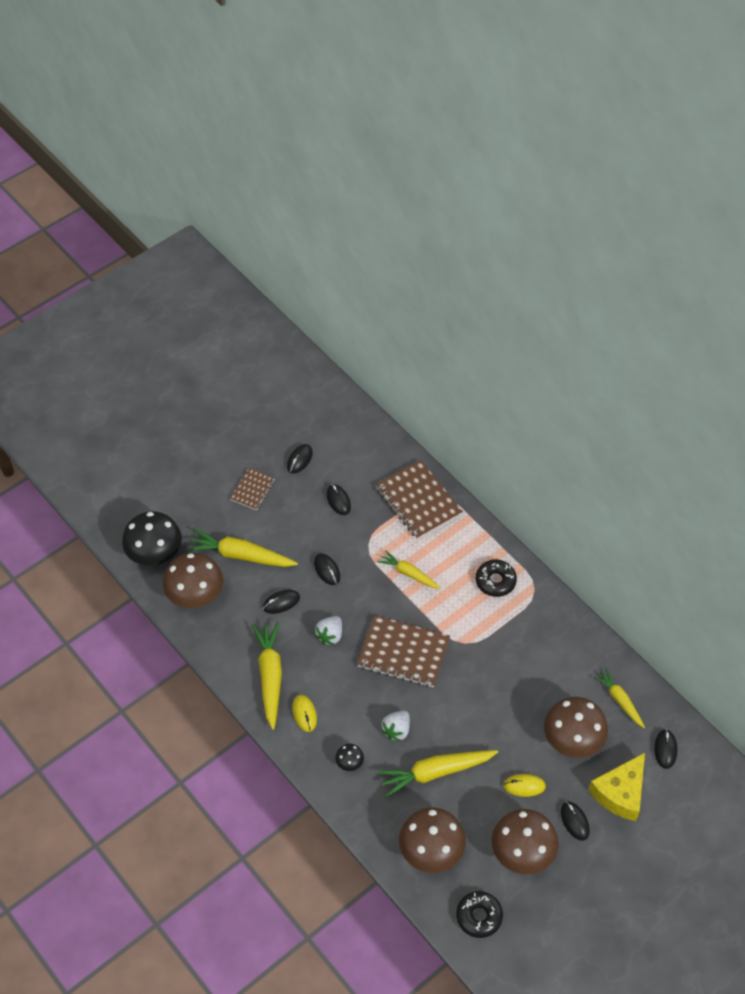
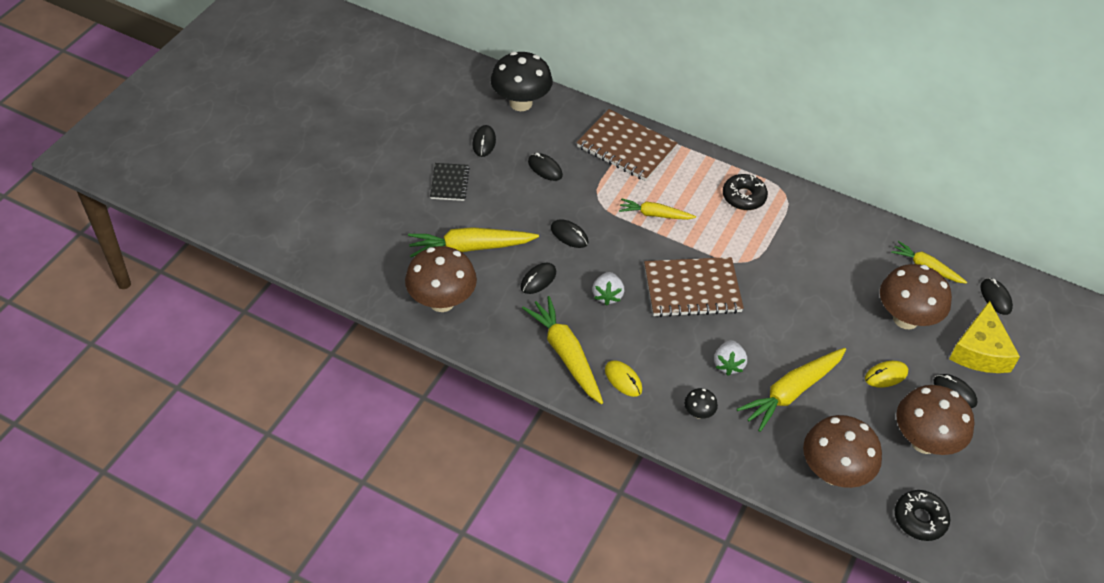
camera: 25 degrees left, 5 degrees down
(155, 555) = (375, 274): black mushroom -> black mushroom (521, 103)
(253, 490) = (449, 183): brown notebook -> black notebook

